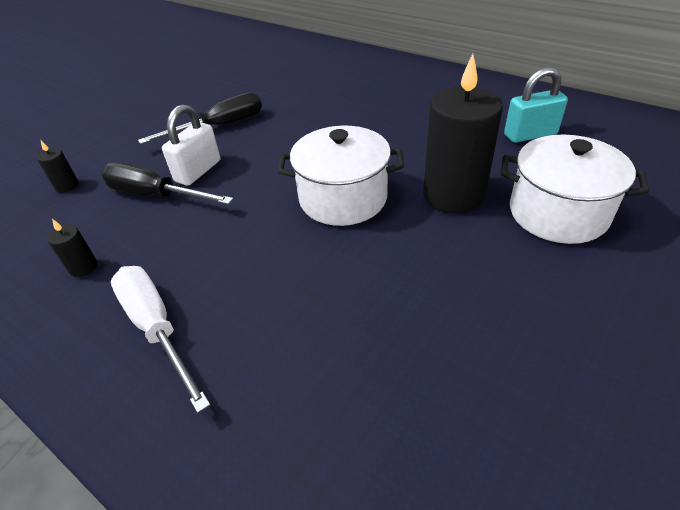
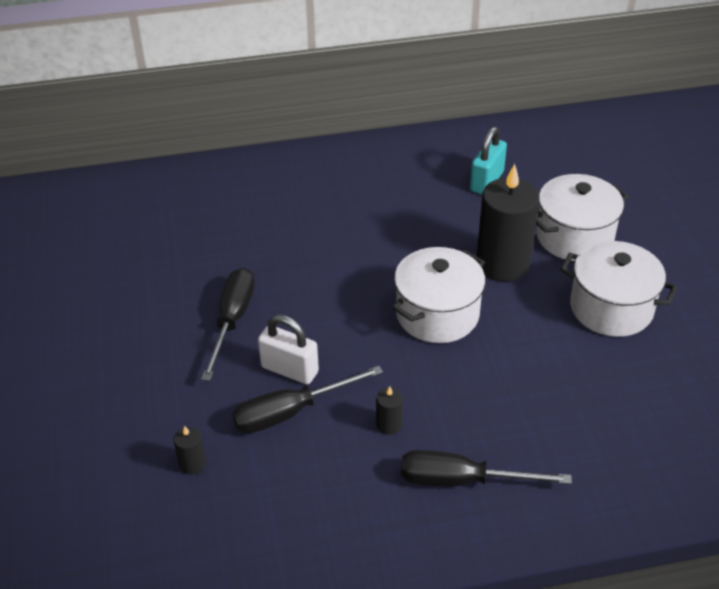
camera: 50 degrees left, 0 degrees up
(83, 267) = (341, 495): black candle -> black candle (389, 424)
(157, 328) = (462, 480): white screwdriver -> black screwdriver
(198, 171) = (289, 370): white padlock -> white padlock turned 45 degrees counterclockwise
(508, 293) = (611, 308): none -> white pot

